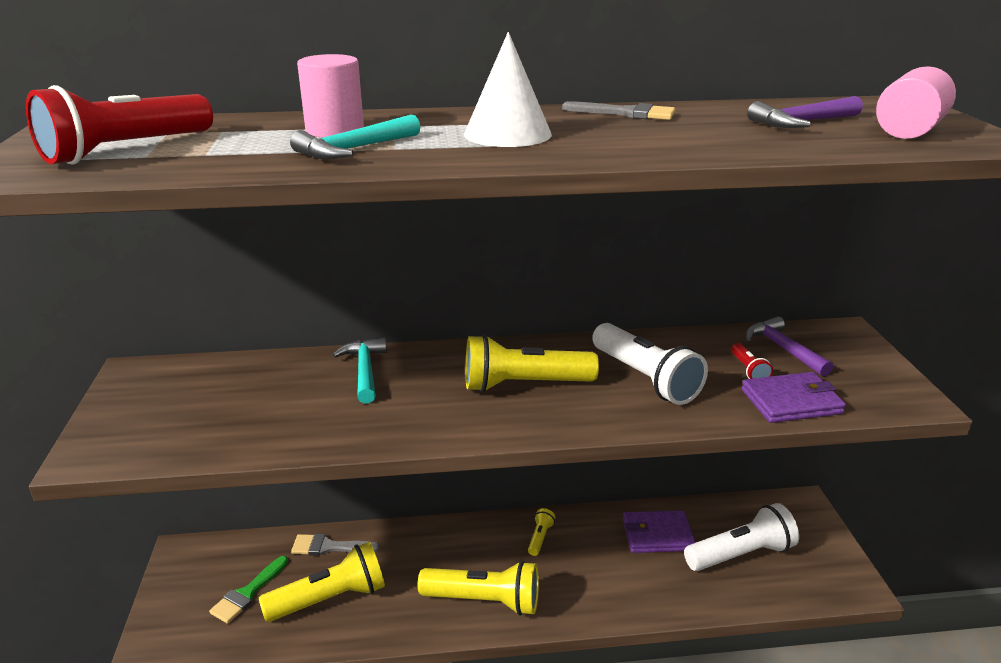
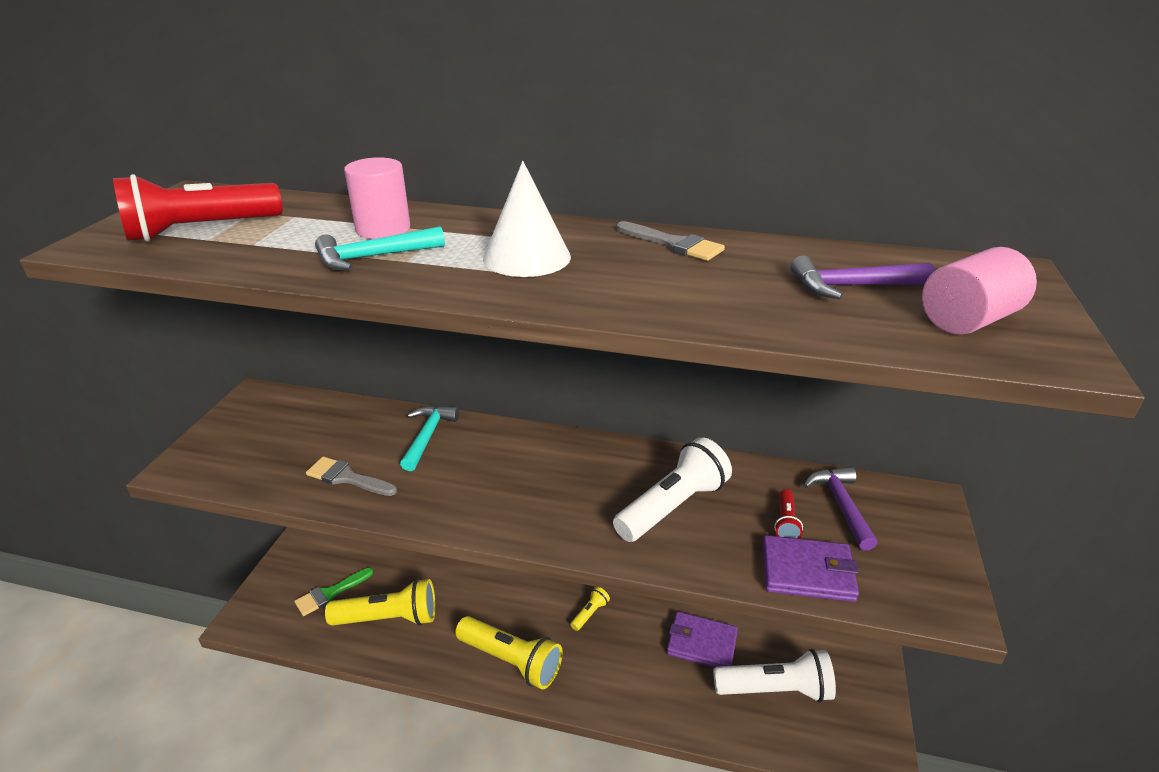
camera: 20 degrees right, 5 degrees up
(329, 547) = (410, 570): grey brush -> grey brush (347, 478)
(523, 385) = (553, 484): yellow flashlight -> none
(645, 379) = (673, 506): white flashlight -> white flashlight turned 120 degrees counterclockwise

